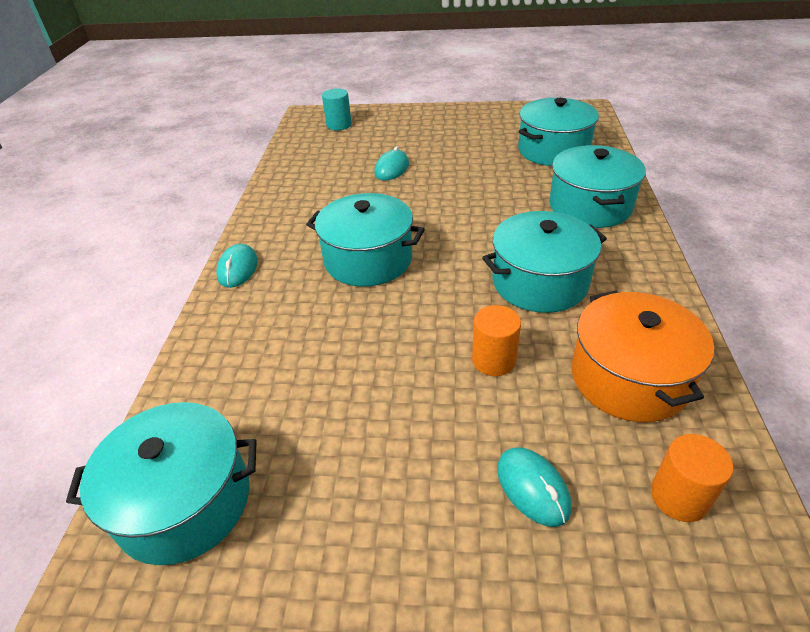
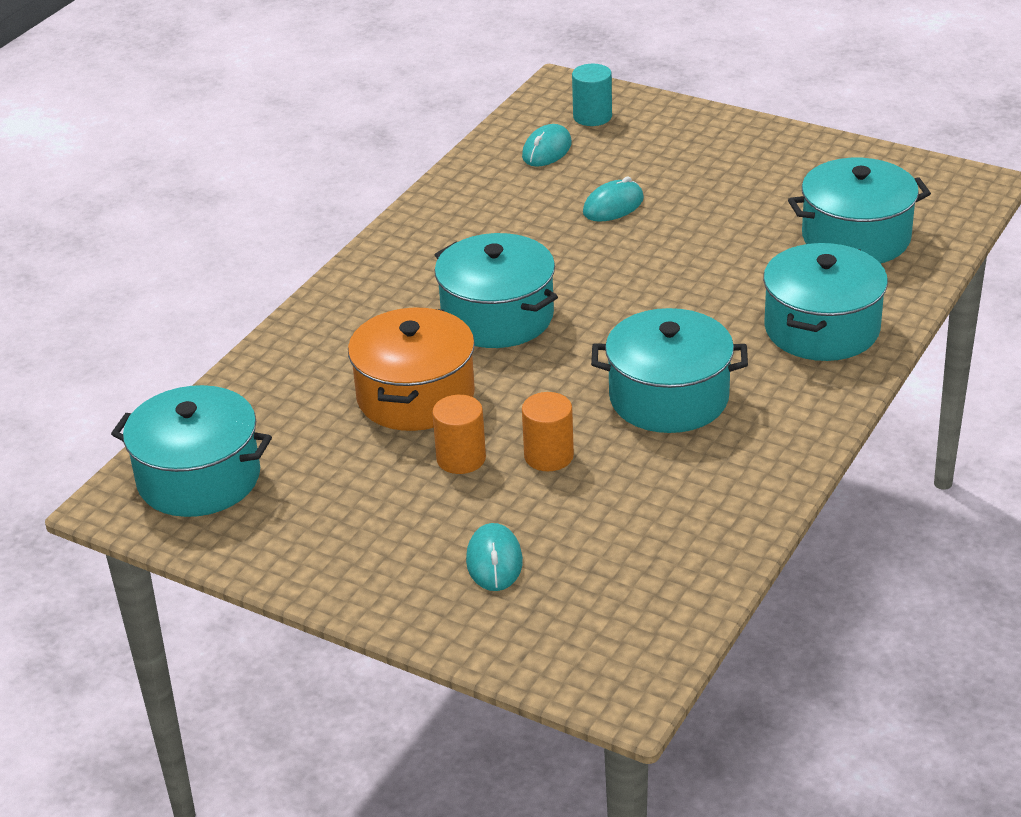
camera: 25 degrees right, 5 degrees down
(238, 269) = (348, 286): turquoise mouse -> turquoise mouse (546, 150)
(629, 377) = (669, 512): orange pot -> orange pot (416, 396)
(679, 497) = (616, 607): orange cylinder -> orange cylinder (461, 458)

